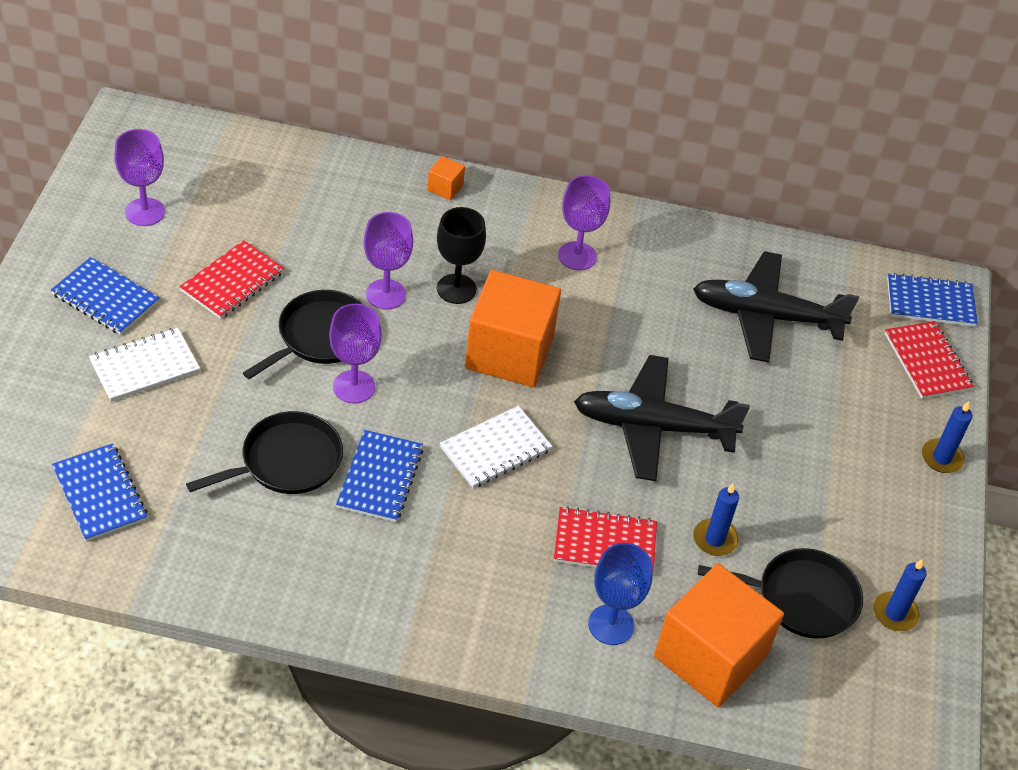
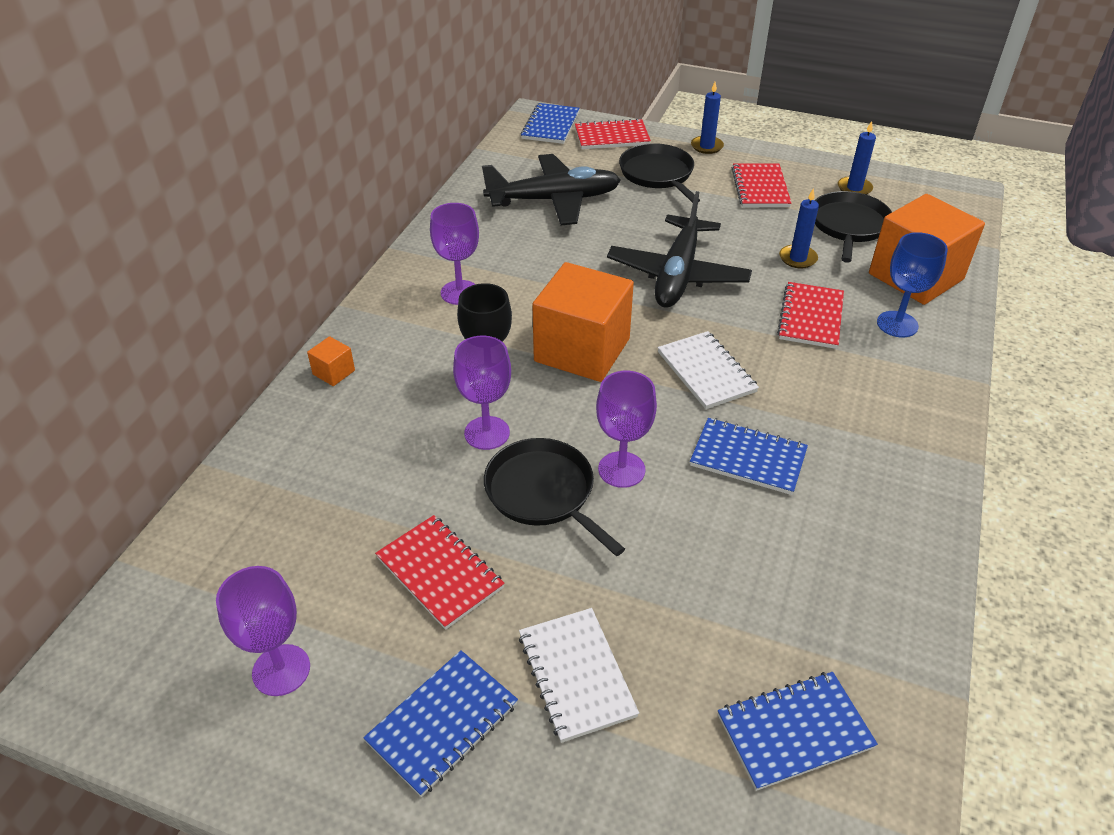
camera: 75 degrees left, 5 degrees down
(286, 461) = (730, 535): black pan -> black pan (658, 174)
(765, 316) = (554, 200): black plane -> black plane turned 120 degrees counterclockwise
(860, 510) = (760, 188): none -> red notebook

